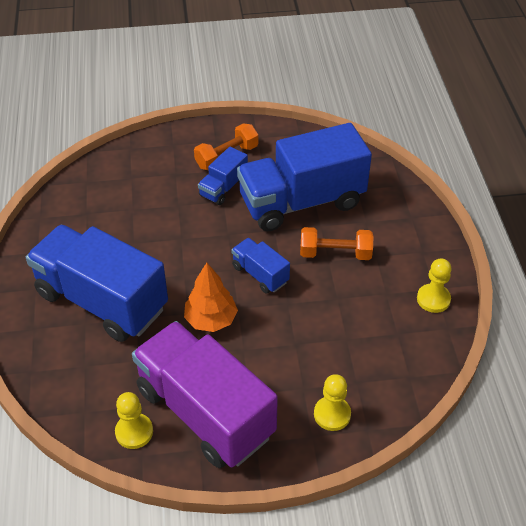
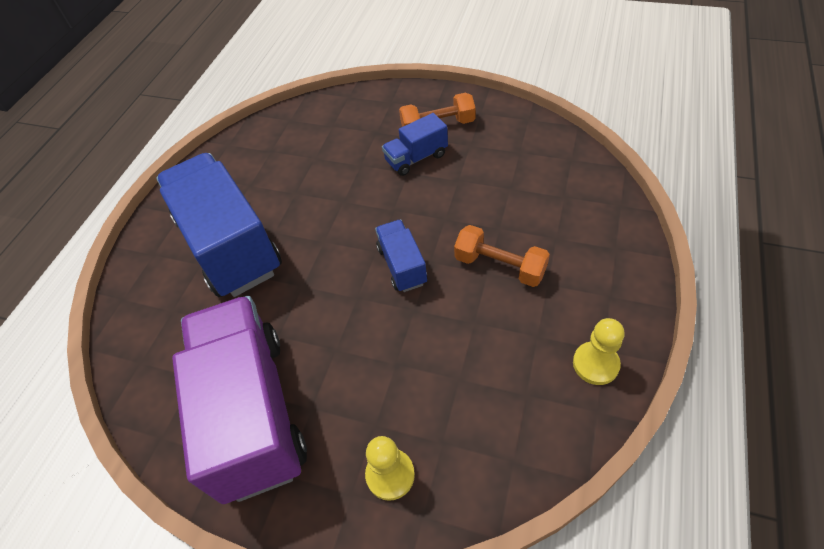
camera: 30 degrees right, 5 degrees up
(134, 432) = (170, 406): yellow pawn -> none
(211, 319) = (321, 302): orange tree -> none
(301, 202) = (492, 195): blue truck -> none

